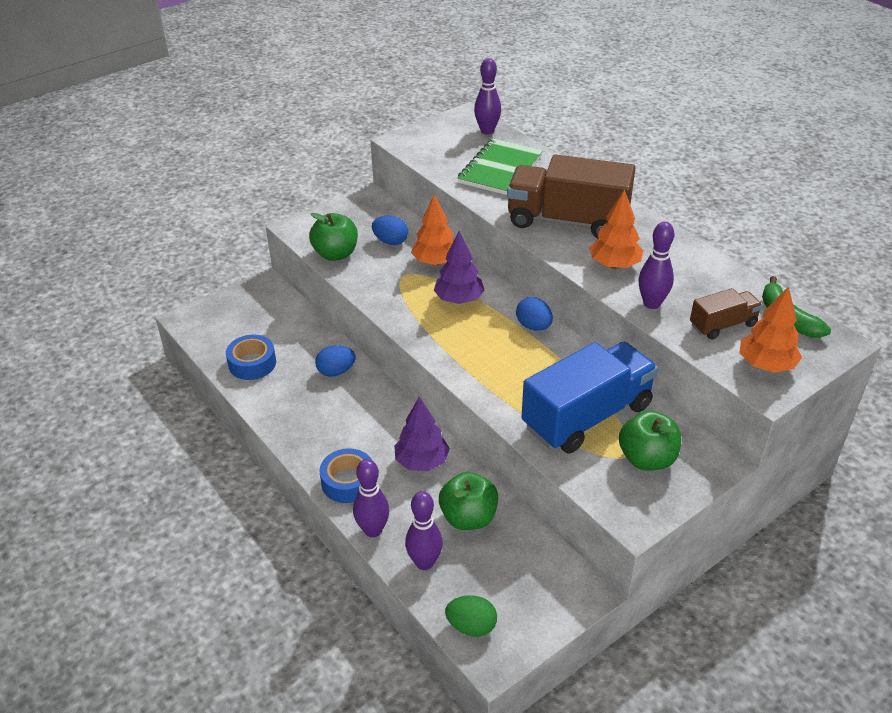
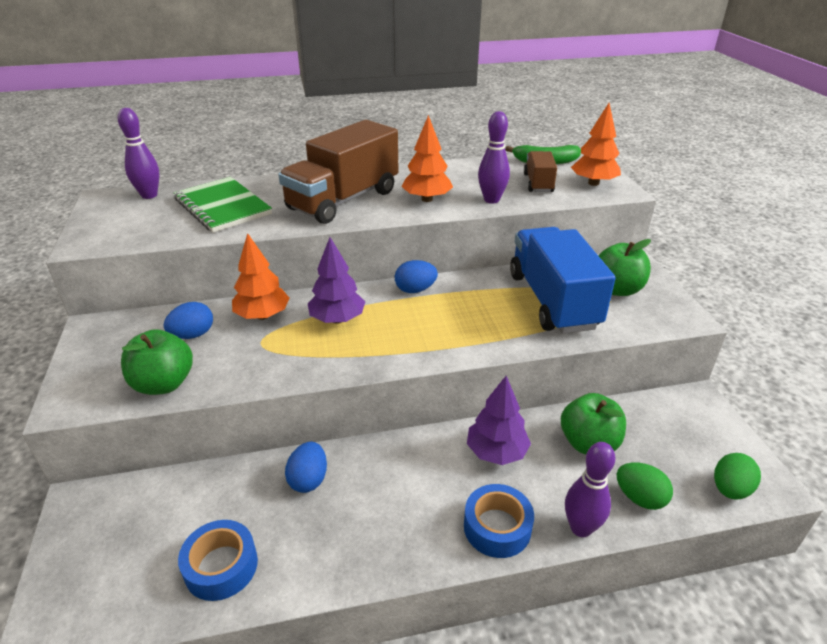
camera: 65 degrees left, 5 degrees down
(424, 562) = (639, 498): purple bowling pin -> green egg

